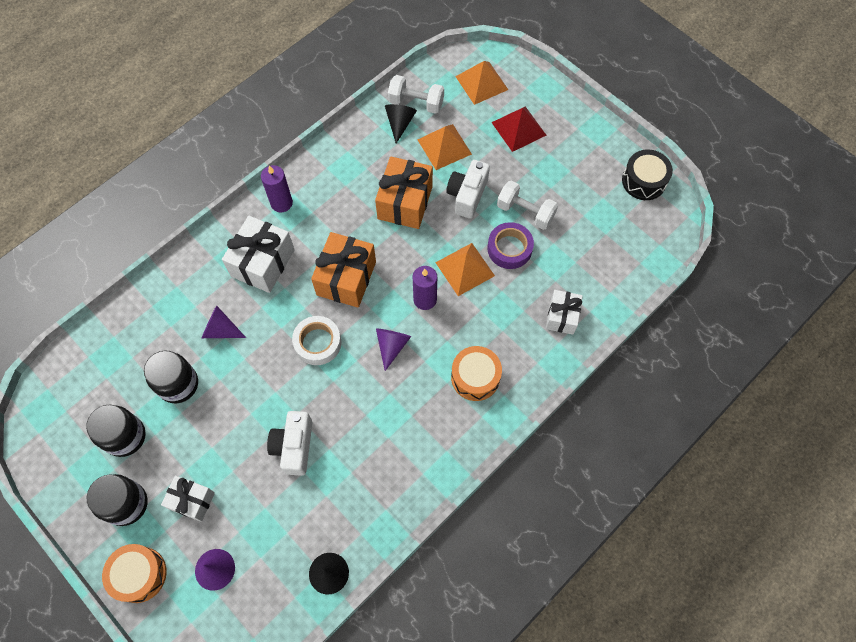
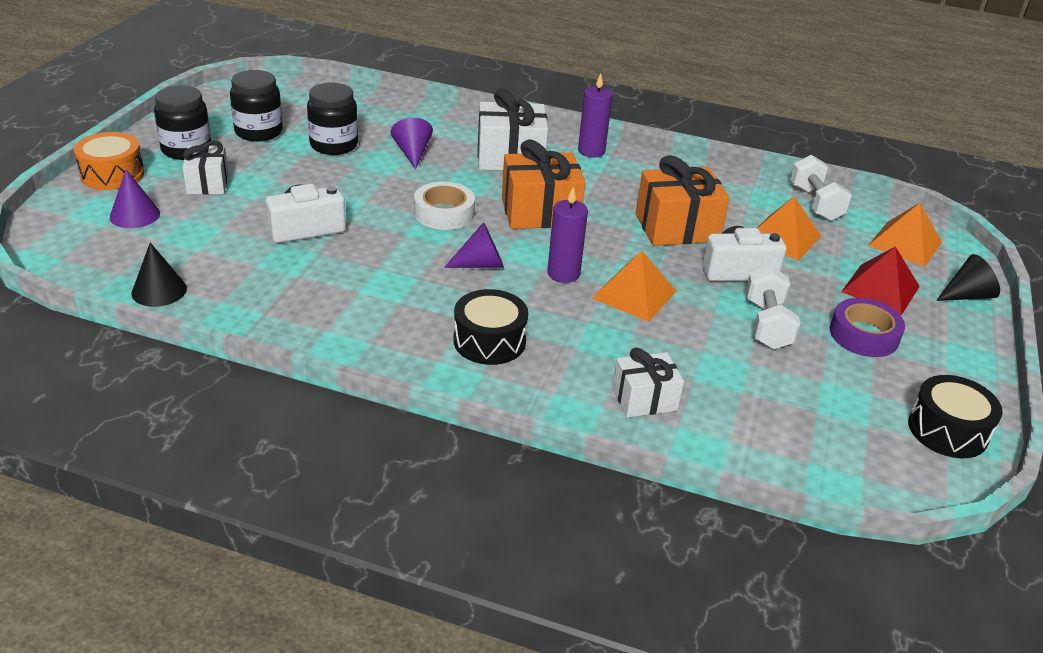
camera: 60 degrees right, 30 degrees down
(400, 123) = (774, 199): black cone -> black cone (966, 295)
(475, 377) = (489, 341): orange drum -> black drum
(509, 248) = (699, 324): purple tape -> purple tape (864, 335)

